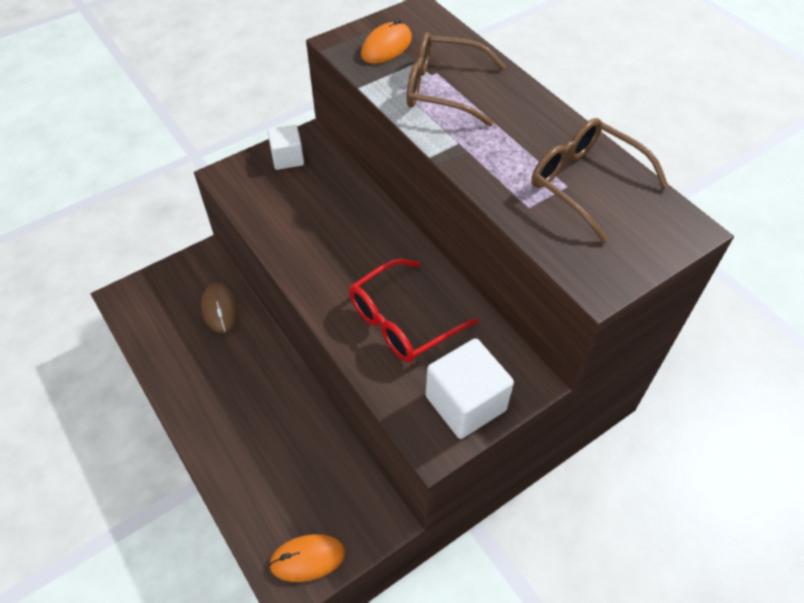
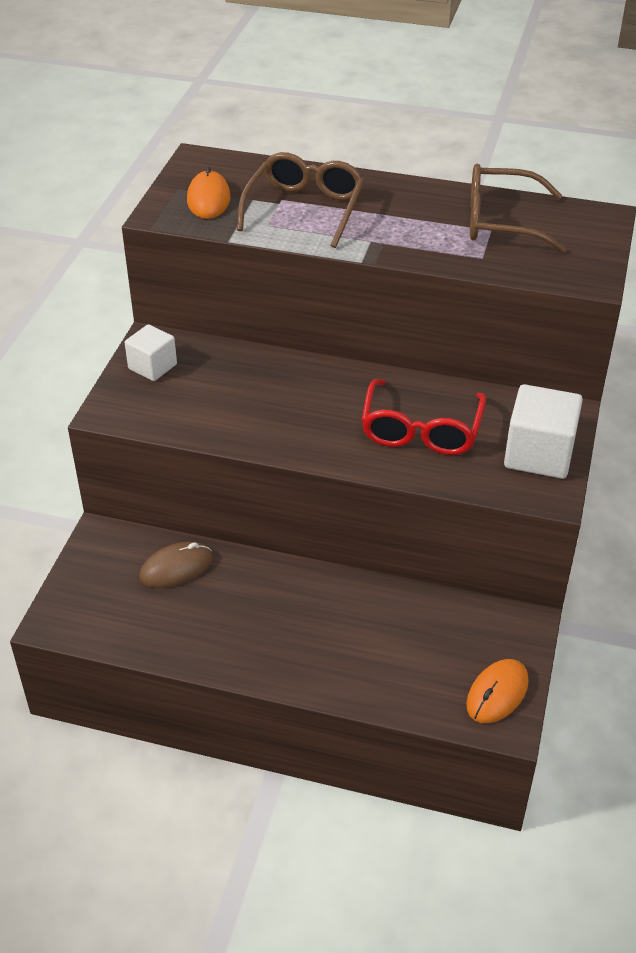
camera: 40 degrees left, 10 degrees down
(220, 309) = (176, 568): brown mouse -> brown mouse turned 60 degrees counterclockwise
(443, 89) = (304, 209): brown glasses -> brown glasses turned 135 degrees clockwise

